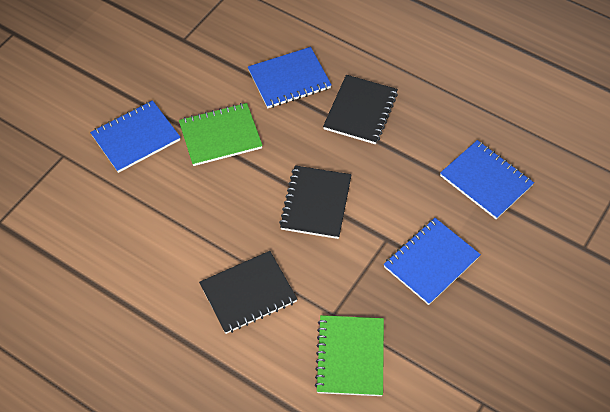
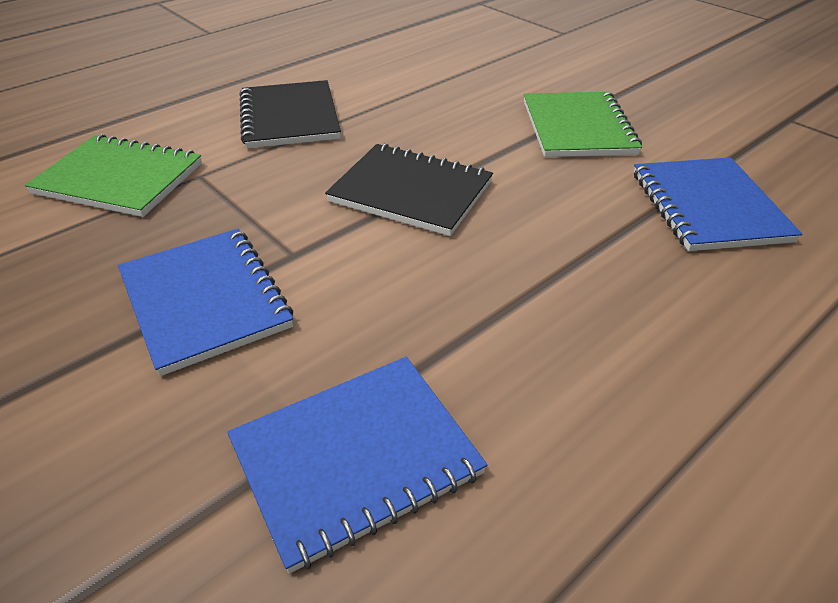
camera: 105 degrees right, 15 degrees down
(136, 138) = (584, 71): blue notebook -> none
(361, 111) = (621, 282): black notebook -> none

